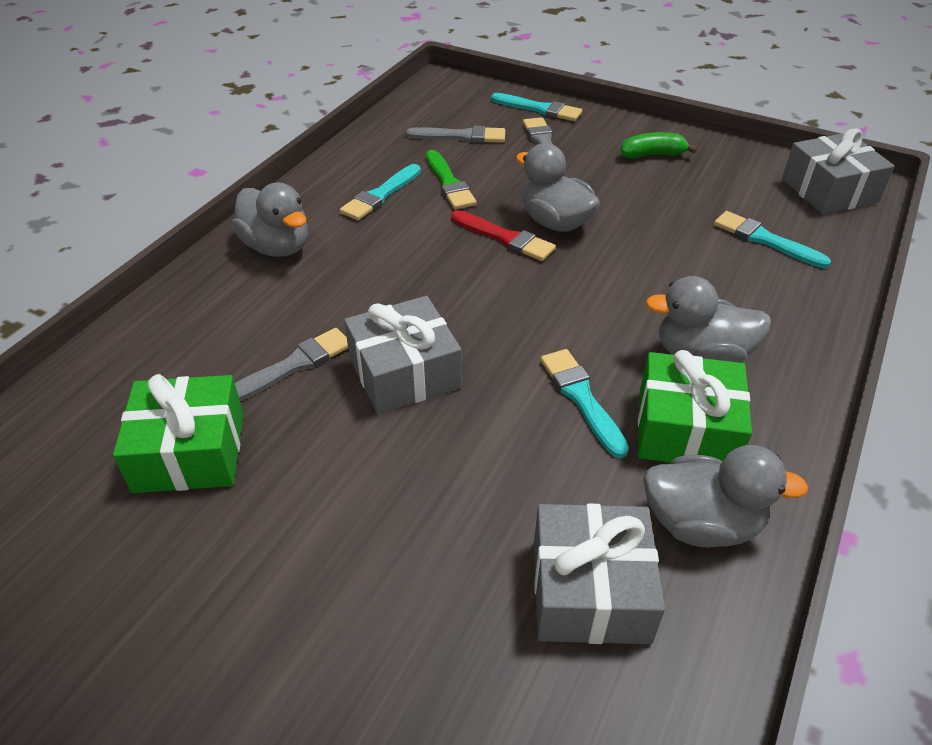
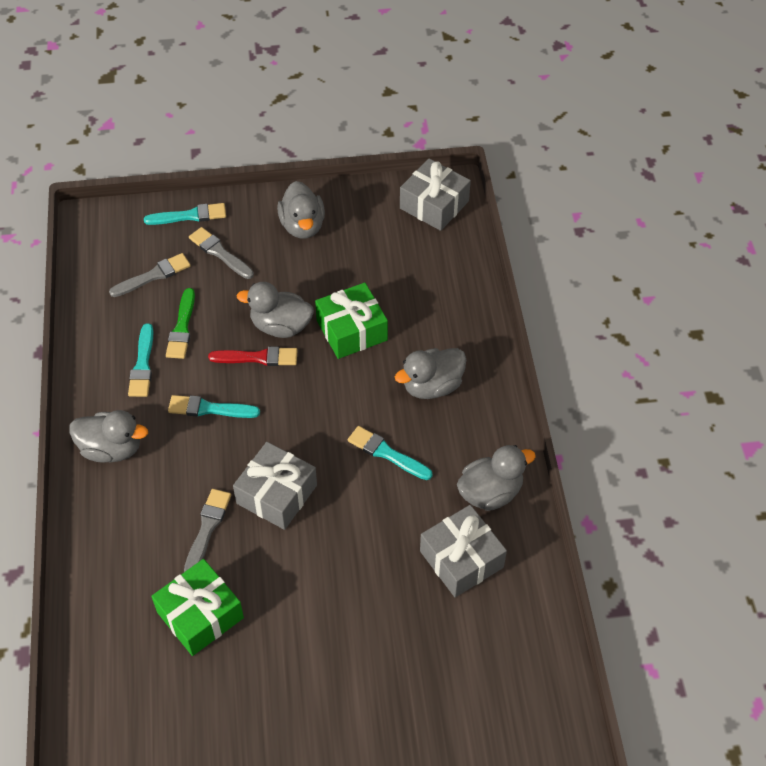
camera: 35 degrees left, 10 degrees up
(449, 183) = (182, 327): green brush -> green brush turned 60 degrees clockwise
(652, 155) = (302, 226): green banana -> grey duck
(686, 429) = (452, 441): green gift -> green gift (351, 330)
(765, 240) = (418, 272): turquoise brush -> turquoise brush (209, 409)

